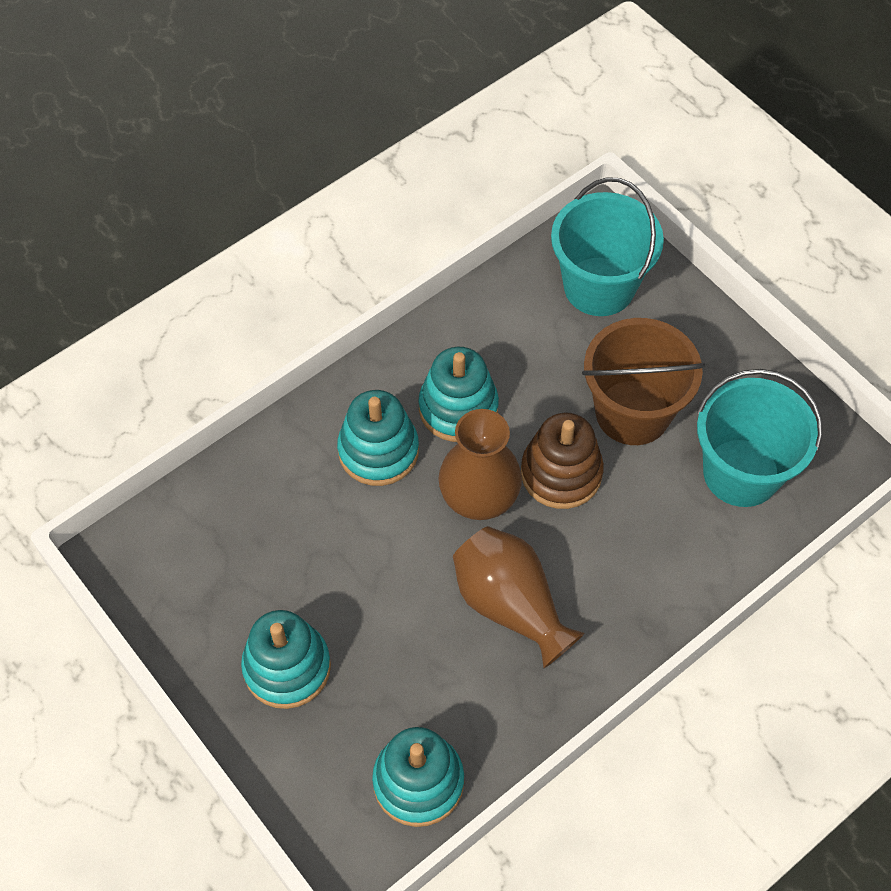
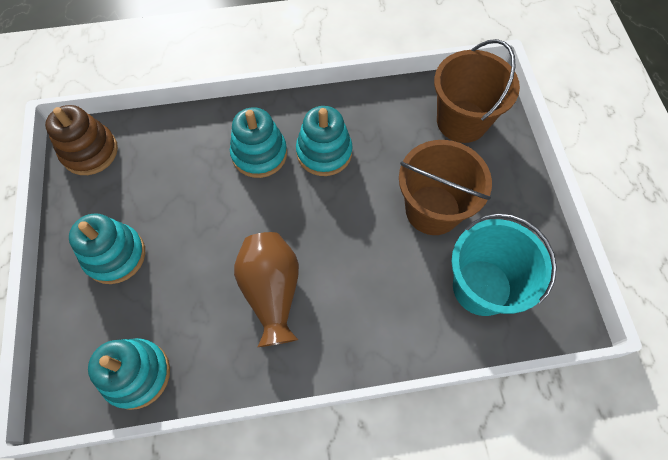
camera: 30 degrees right, 5 degrees up
(479, 498) = (299, 213): brown vase -> none
(561, 473) = (360, 225): brown stacking toy -> brown stacking toy (90, 151)
(599, 286) = (462, 121): turquoise bucket -> brown bucket

